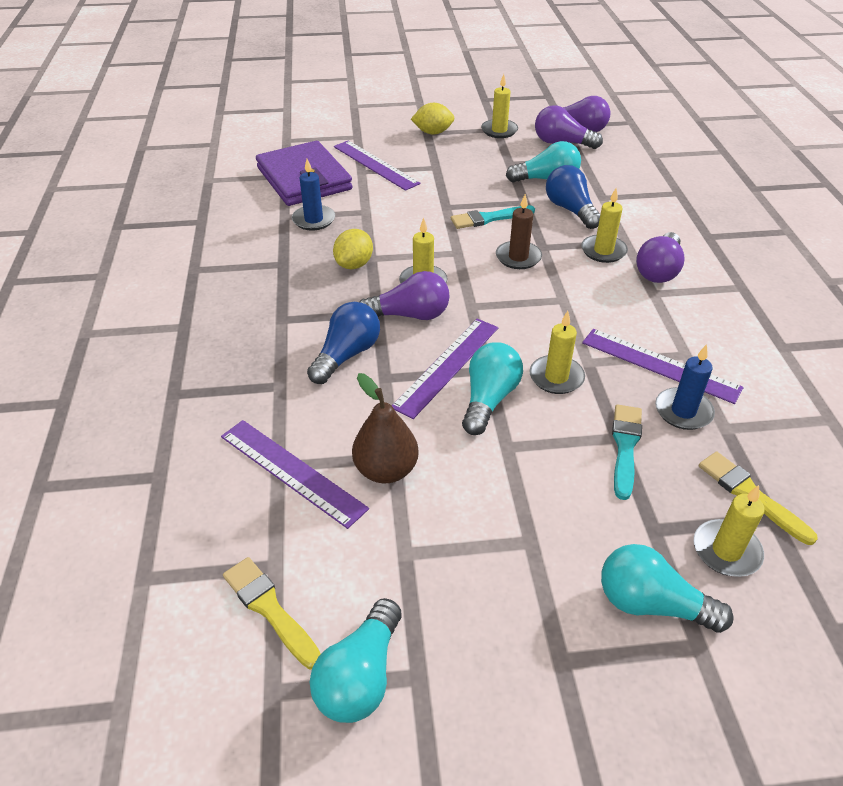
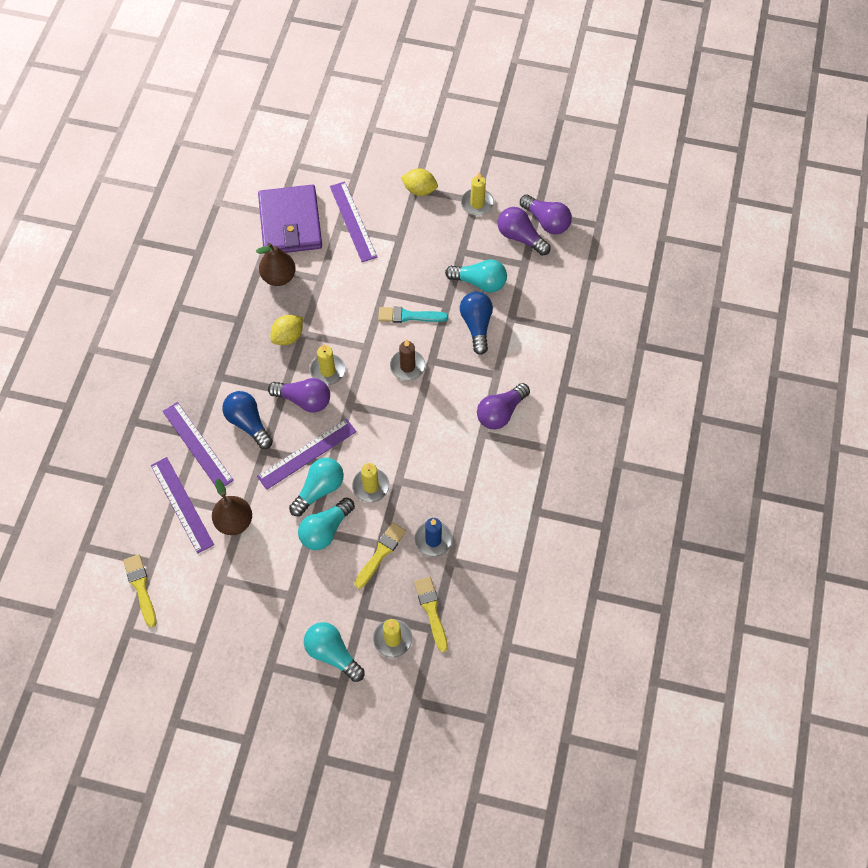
camera: 20 degrees right, 20 degrees up
(314, 220) = (279, 277): blue candle -> brown pear
(347, 355) = (248, 423): blue light bulb -> blue light bulb turned 90 degrees counterclockwise
(360, 676) = (170, 639): turquoise light bulb -> turquoise light bulb (325, 530)
(603, 251) = (473, 379): yellow candle -> none
(625, 446) = (381, 553): turquoise brush -> yellow brush
(660, 365) = (443, 499): purple ruler -> purple ruler (197, 445)

